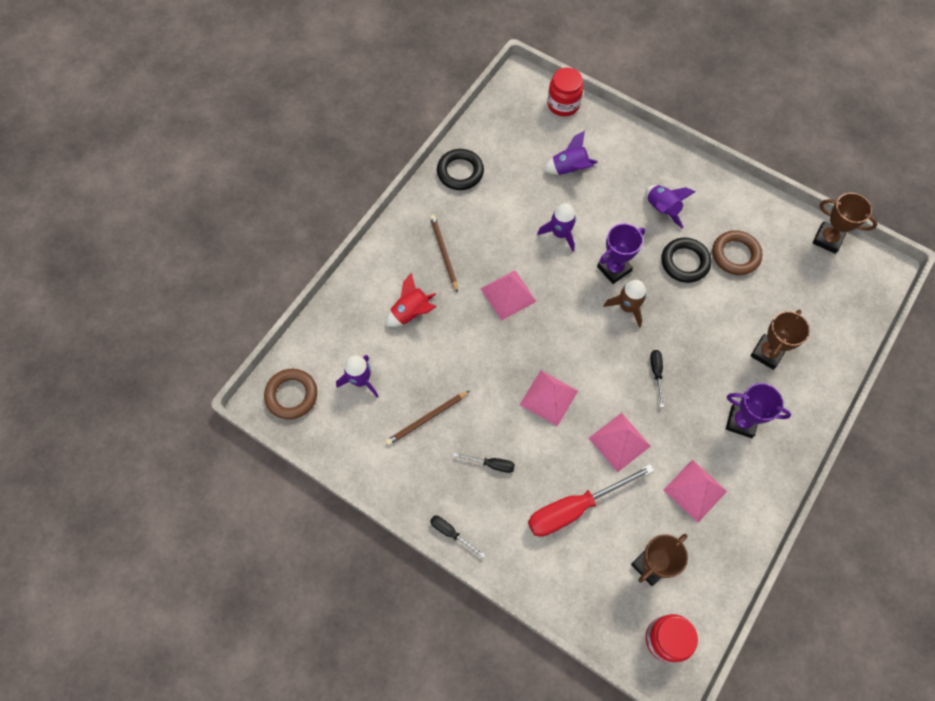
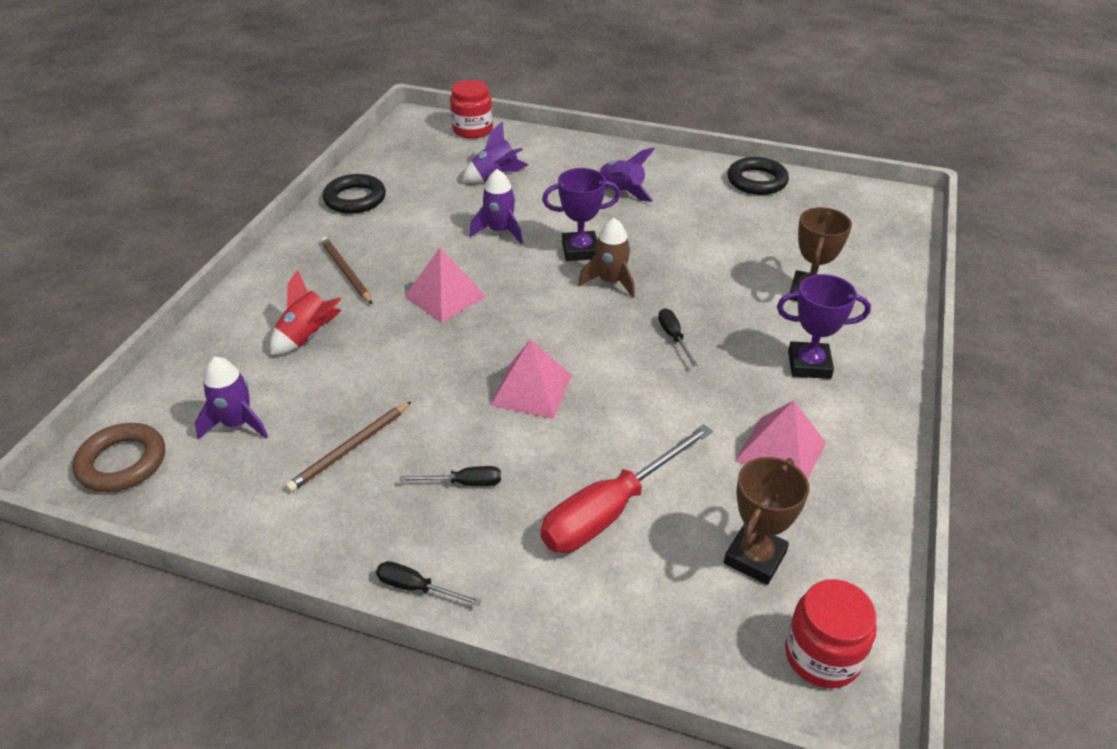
camera: 15 degrees left, 25 degrees down
(614, 269) = (580, 250): purple trophy -> purple trophy turned 45 degrees clockwise
(619, 442) = (650, 418): pink pyramid -> none
(685, 262) = (667, 231): black ring -> black ring (757, 181)
(735, 255) = (727, 215): brown ring -> none
(827, 239) = (827, 187): brown trophy -> none

